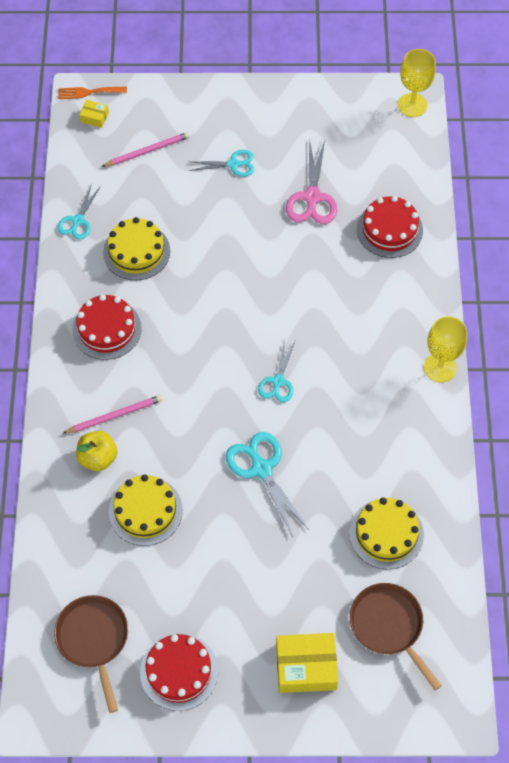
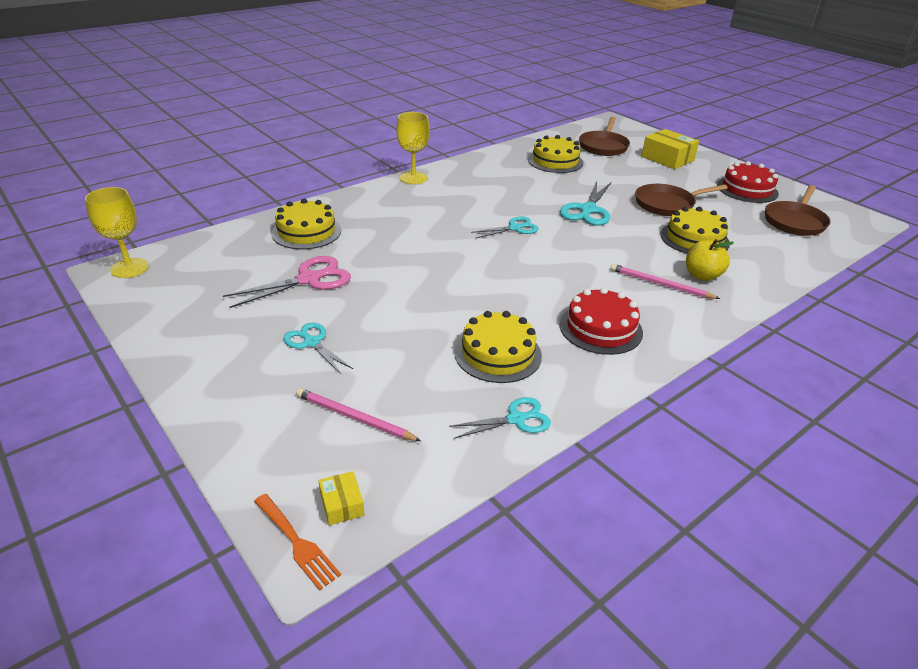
camera: 130 degrees left, 25 degrees down
(215, 553) = (667, 204): none -> brown pan
(389, 229) = (306, 232): red cake -> yellow cake

